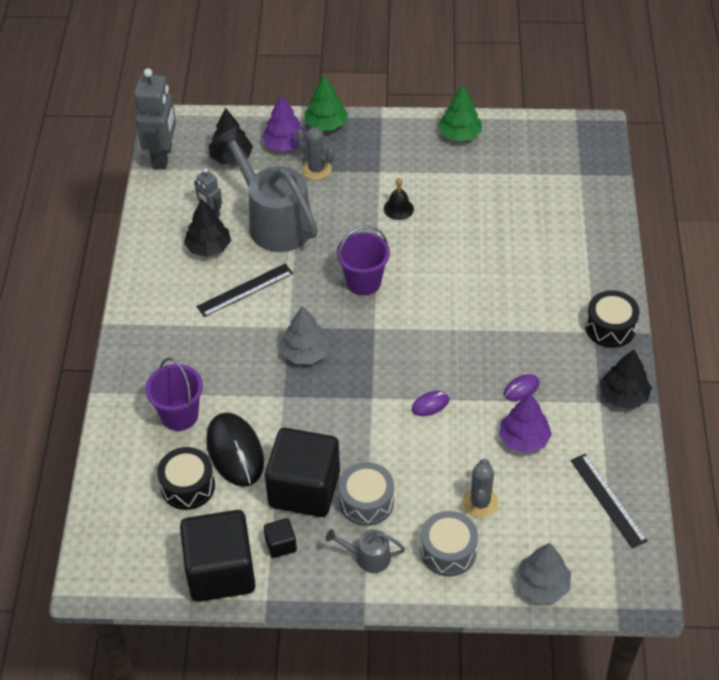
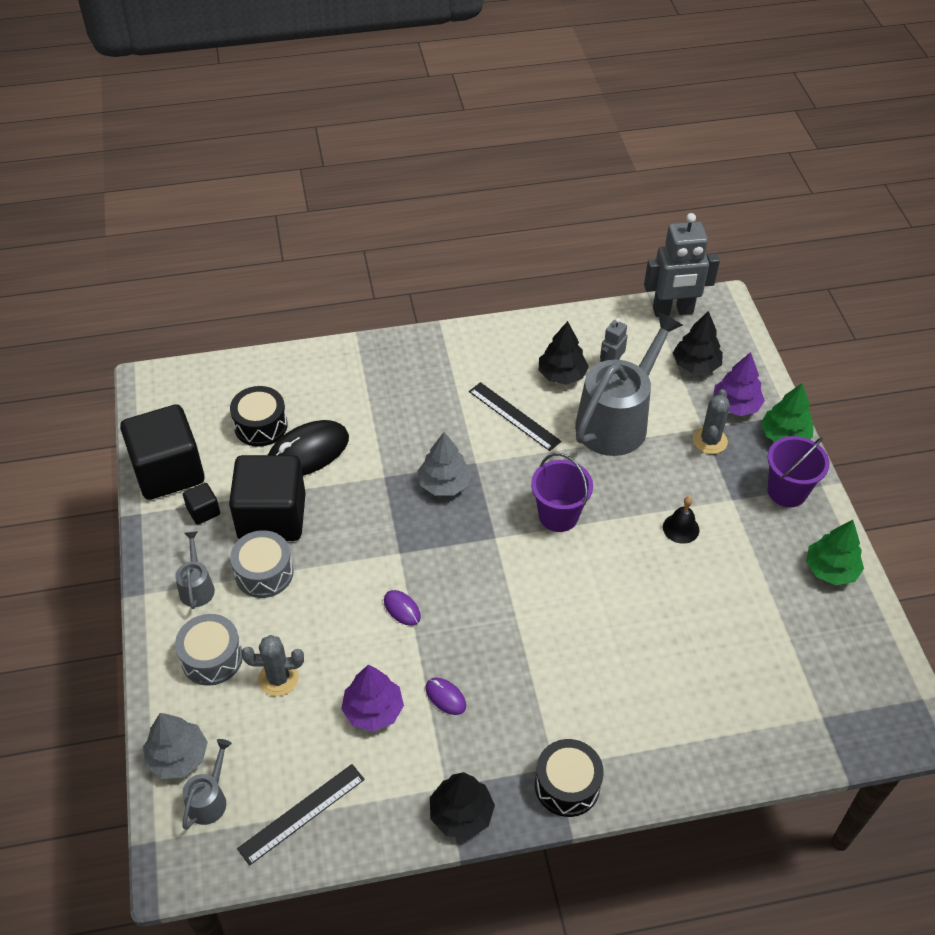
camera: 75 degrees right, 0 degrees up
(179, 415) = (342, 401): purple bucket -> purple bucket (787, 491)
(585, 564) = (209, 799): none -> grey watering can

